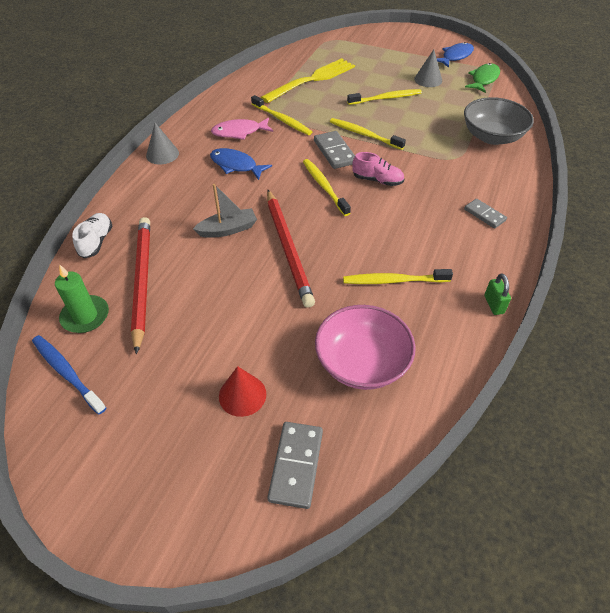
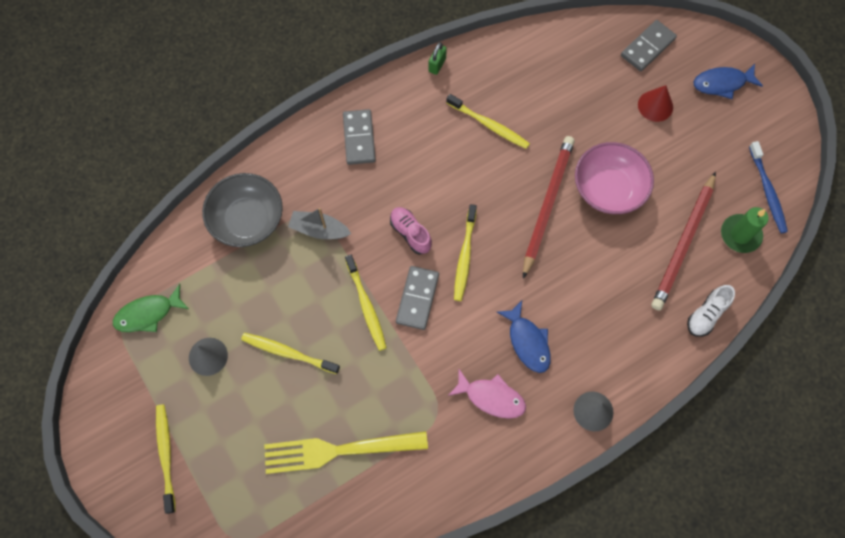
camera: 145 degrees left, 20 degrees up
(228, 229) = (584, 257): grey boat -> grey boat (319, 230)
(282, 120) = (431, 389): yellow toothbrush -> yellow toothbrush (166, 455)
(362, 363) = (563, 80): pink bowl -> pink bowl (608, 189)
(455, 56) = (126, 382): blue fish -> blue fish (722, 83)
(484, 215) = (359, 138): grey domino -> grey domino, size x1.50

